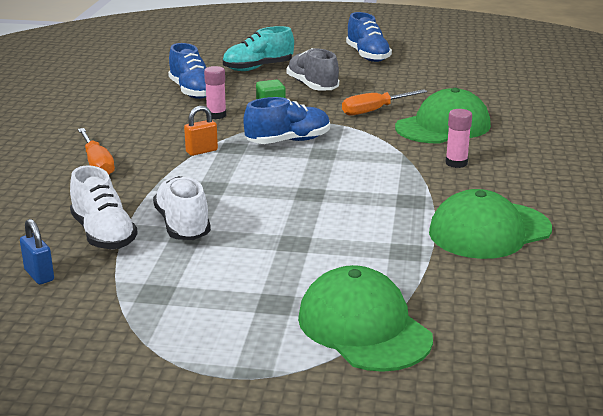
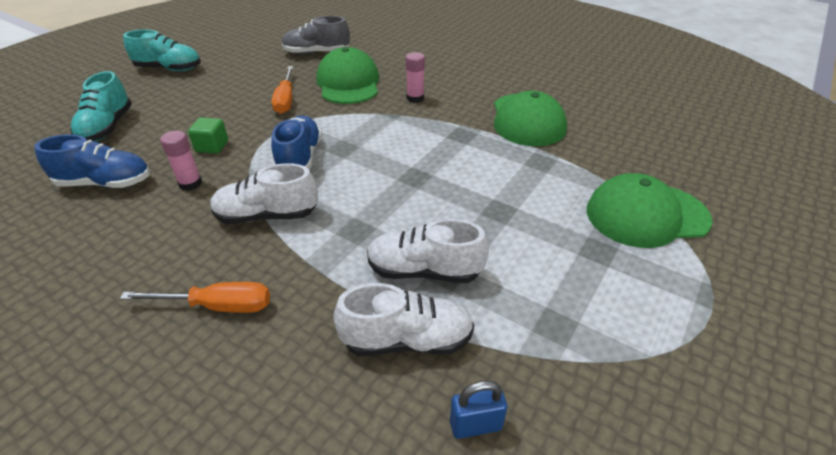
camera: 65 degrees left, 15 degrees up
(201, 151) = (267, 216): orange padlock -> white shoe
(312, 86) = (195, 112): grey shoe -> grey shoe (316, 53)
(367, 56) = (169, 69): blue shoe -> turquoise shoe

